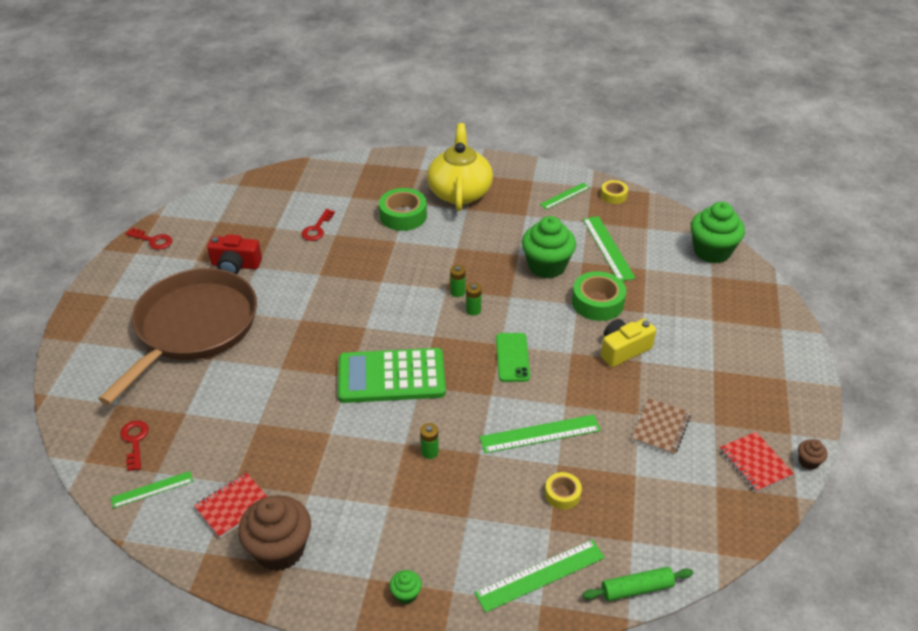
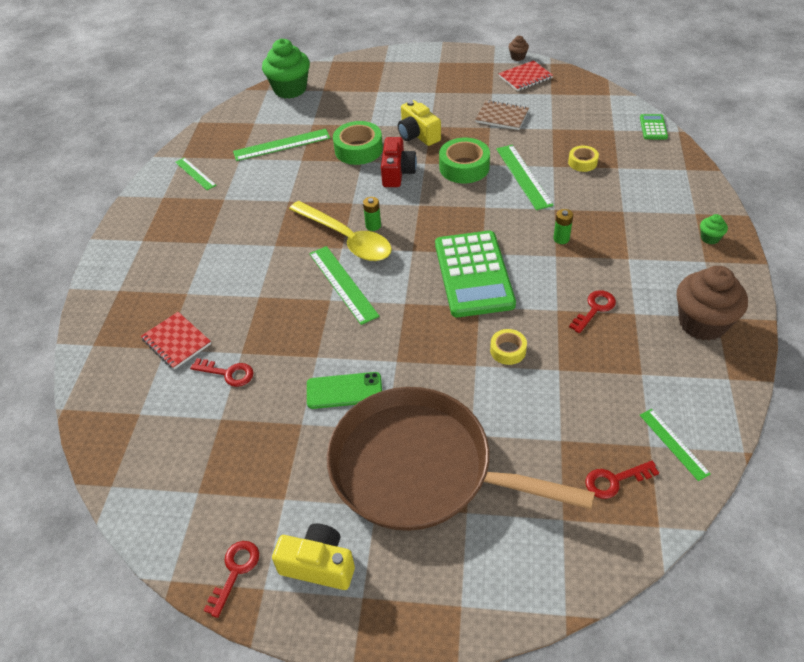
camera: 90 degrees left, 5 degrees up
(140, 276) = (318, 565): none -> yellow camera
(233, 506) = (669, 368): red notebook -> red notebook (176, 342)
(235, 265) = (297, 448): red camera -> red camera (397, 172)
(323, 462) = (595, 309): none -> red key
(403, 215) = (211, 294): green tape -> green tape (464, 167)
(457, 292) = (346, 239): green battery -> yellow spoon
(459, 192) = (173, 251): yellow teapot -> none
(512, 357) = (435, 196): green phone -> green phone (344, 391)
(540, 575) = (661, 170): green ruler -> green ruler (343, 284)
(546, 266) = (307, 181): green cupcake -> none
(613, 195) = (200, 142): yellow tape -> yellow tape (508, 350)
(636, 589) = (653, 127): green rolling pin -> green calculator

